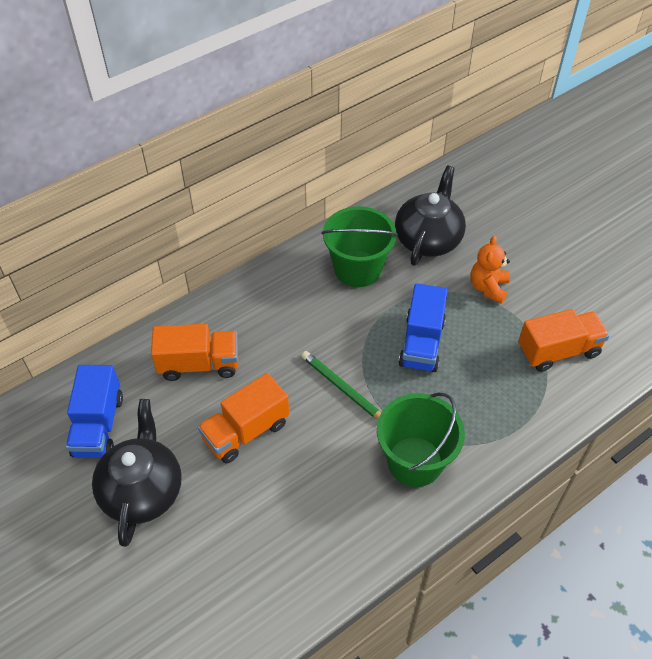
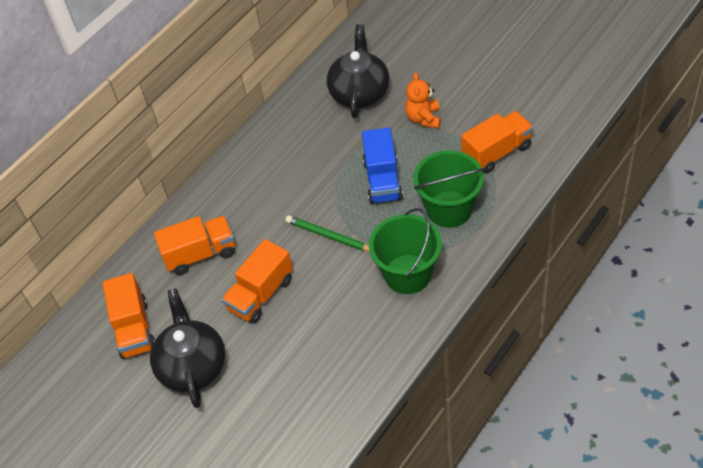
camera: 10 degrees left, 0 degrees up
(98, 426) = (134, 329): blue truck -> orange truck
(357, 269) = (307, 135): green bucket -> green bucket (449, 209)

